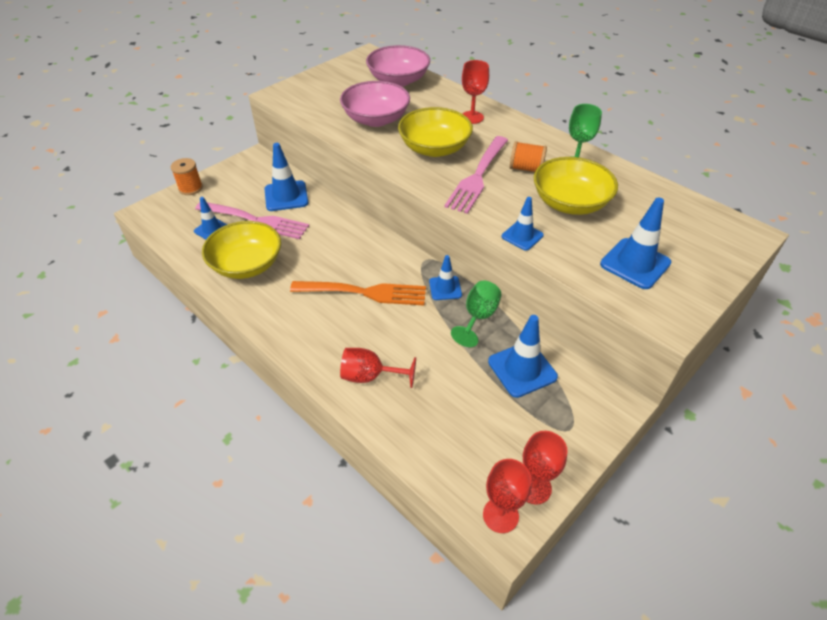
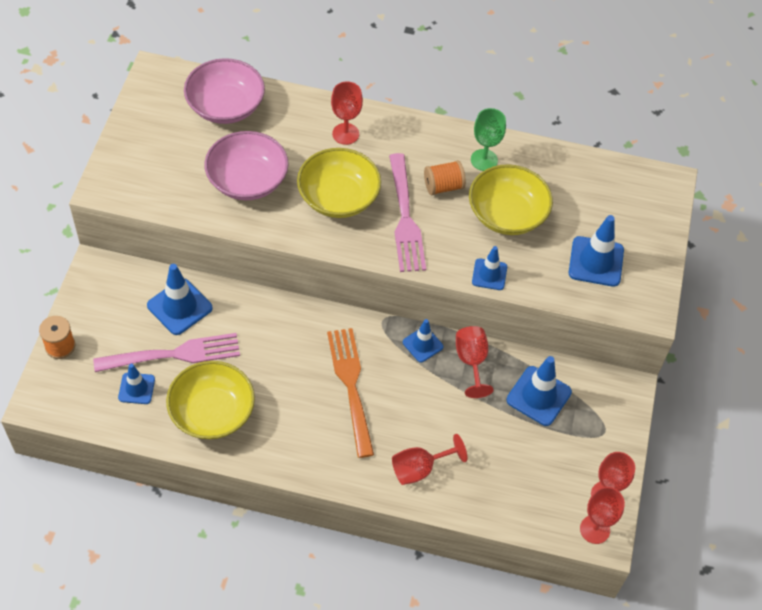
camera: 35 degrees left, 10 degrees up
(363, 292) = (351, 387): orange fork -> orange fork turned 75 degrees counterclockwise
(478, 317) = (471, 361): green goblet -> red goblet

